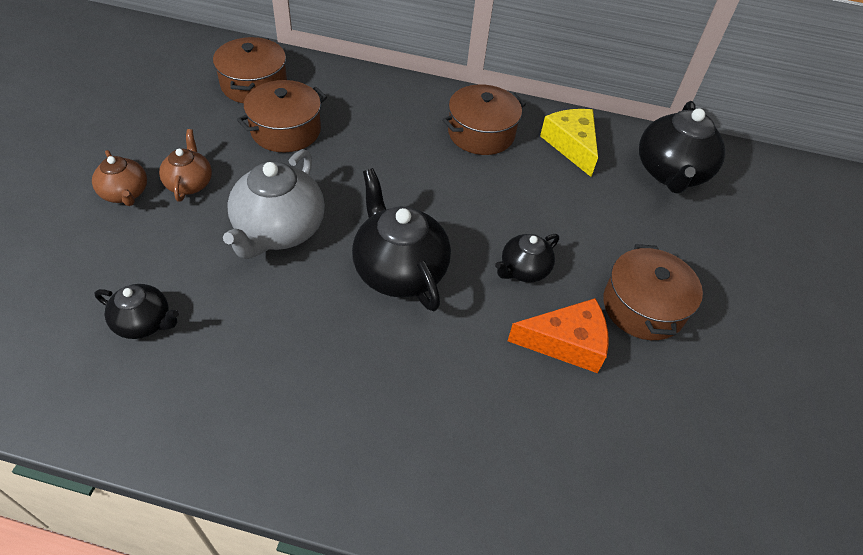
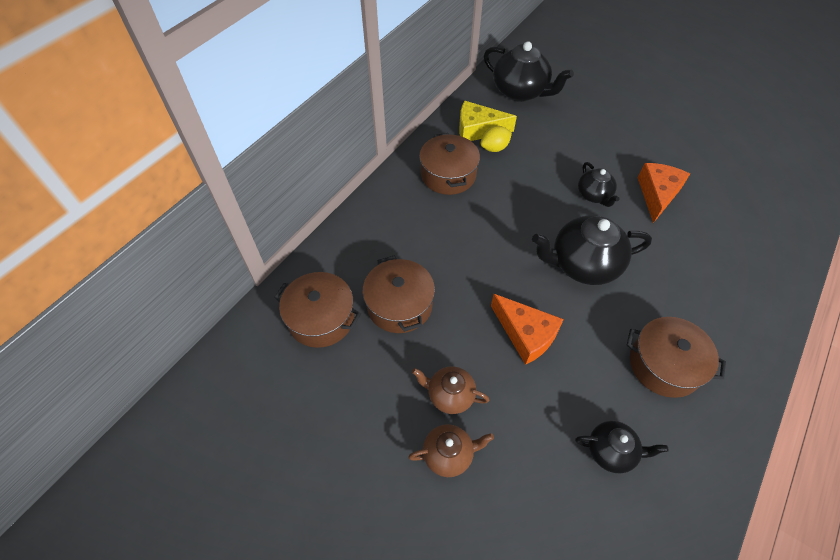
camera: 65 degrees left, 5 degrees up
(144, 323) = (611, 451): black teapot -> black teapot turned 60 degrees clockwise
(279, 231) = (526, 334): grey teapot -> orange cheese
(549, 164) = (494, 148): none -> yellow lemon
(643, 307) = (633, 149): brown pot -> brown pot (664, 365)

